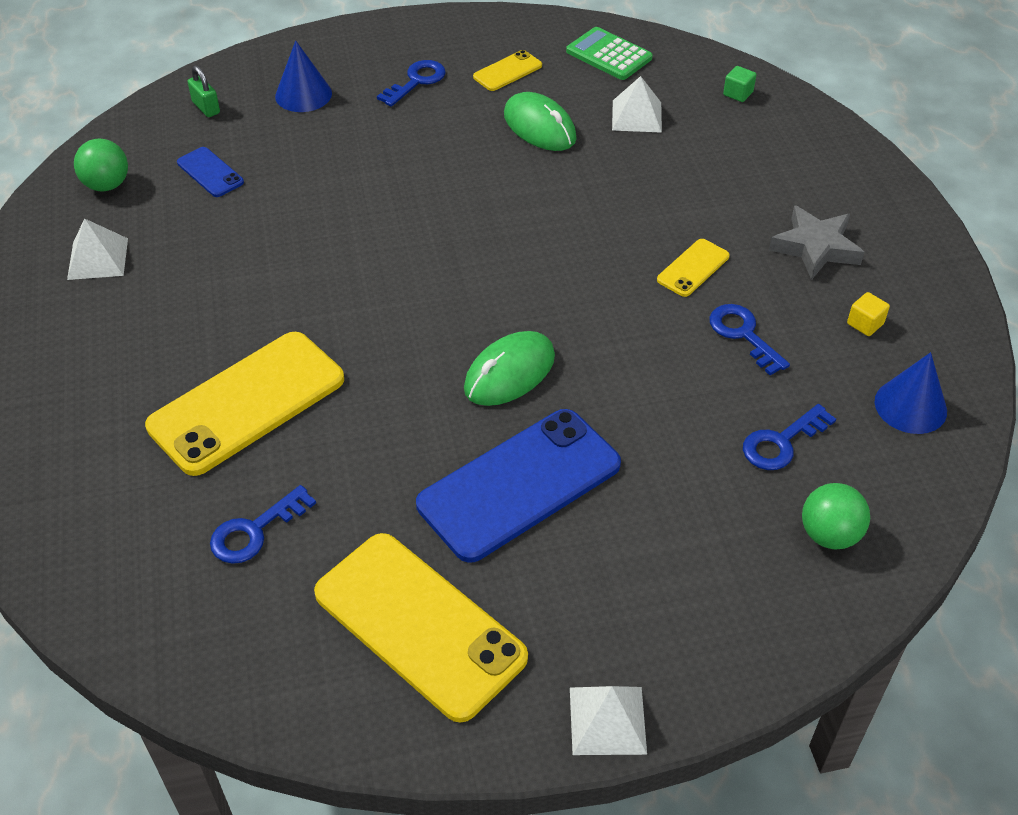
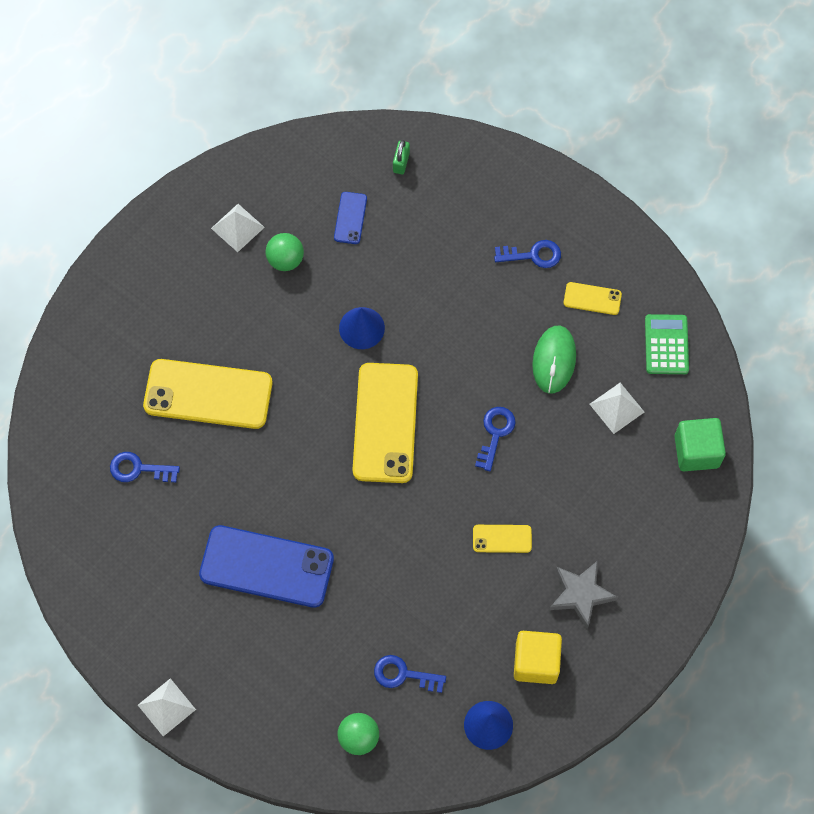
camera: 50 degrees right, 20 degrees up
(107, 185) = (293, 175): green ball -> green ball (285, 260)
(303, 94) = (461, 203): blue cone -> blue cone (361, 328)
(419, 625) = (149, 586): yellow phone -> yellow phone (385, 423)
(509, 373) = (336, 503): green mouse -> none
(738, 93) = (696, 451): green cube -> green cube, size x2.13
(743, 334) = (470, 602): blue key -> blue key (495, 433)
(865, 324) = (536, 662): yellow cube -> yellow cube, size x2.13

